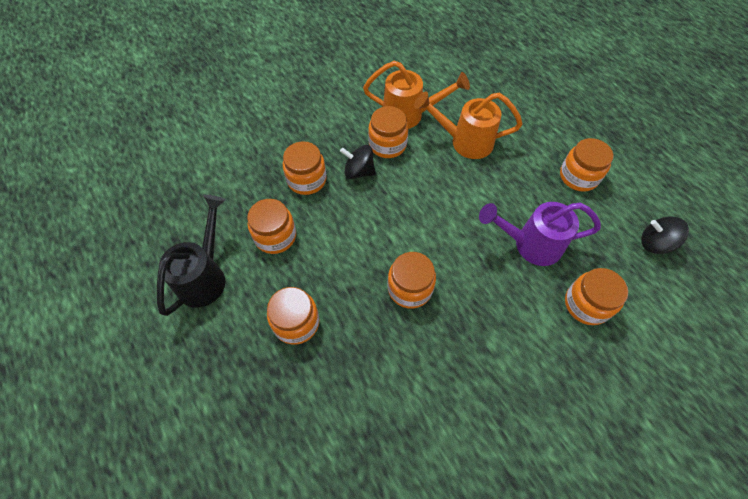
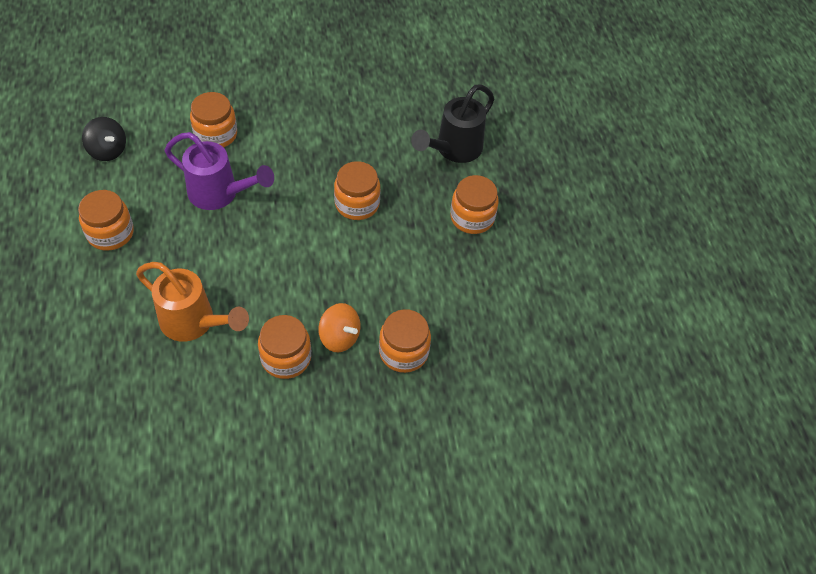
camera: 160 degrees left, 5 degrees down
(205, 275) = (545, 291): black watering can -> black watering can (453, 150)
(275, 236) = (463, 301): orange jar -> none
(359, 171) = (339, 337): black spinning top -> orange spinning top
(410, 115) = (231, 388): orange watering can -> none

